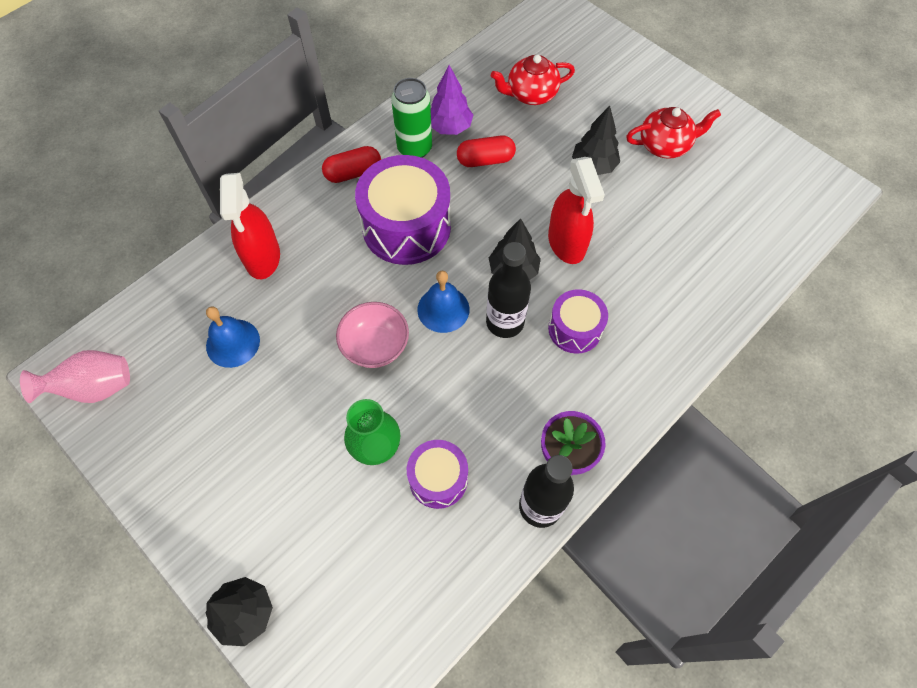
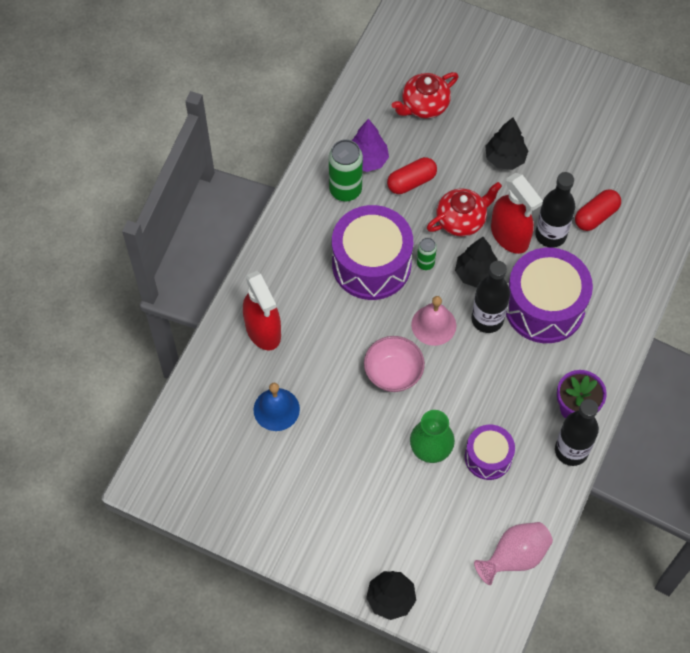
camera: 20 degrees left, 0 degrees up
(94, 388) = (183, 482): pink vase -> pink vase (514, 557)
(353, 173) = (303, 230): red capsule -> red capsule (596, 216)
(443, 309) = (433, 325): blue bell -> pink bell
(463, 243) = (425, 263): none -> green can
(575, 329) = (544, 306): purple drum -> purple drum, size x1.78
(612, 255) = (550, 235): none -> black bottle
(665, 145) = (557, 120): red teapot -> red teapot (461, 220)

